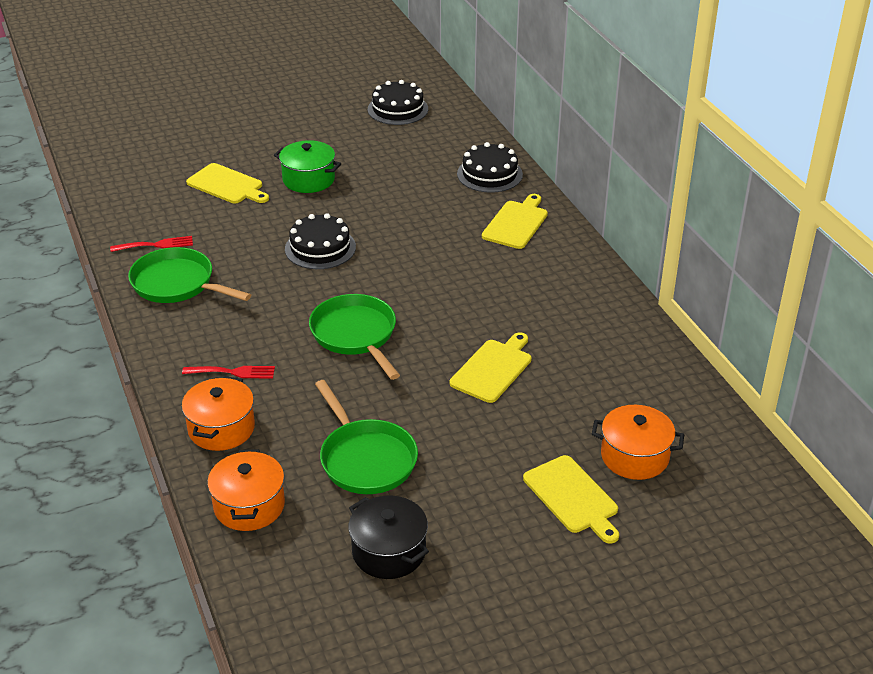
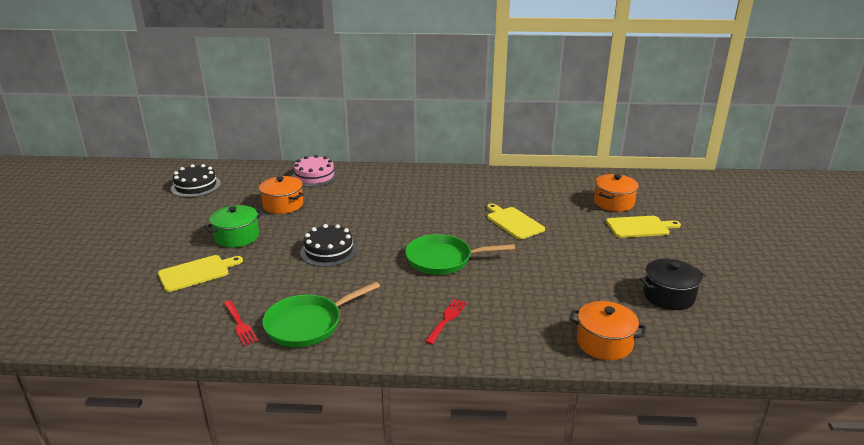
camera: 65 degrees left, 10 degrees down
(156, 245) = (240, 324): red fork -> red fork turned 135 degrees clockwise
(221, 428) = (511, 338): orange pot -> orange pot (283, 205)
(365, 458) = (575, 284): green pan -> none
(489, 174) = (314, 176): black cake -> pink cake
(516, 223) = (376, 181): yellow cutting board -> none

